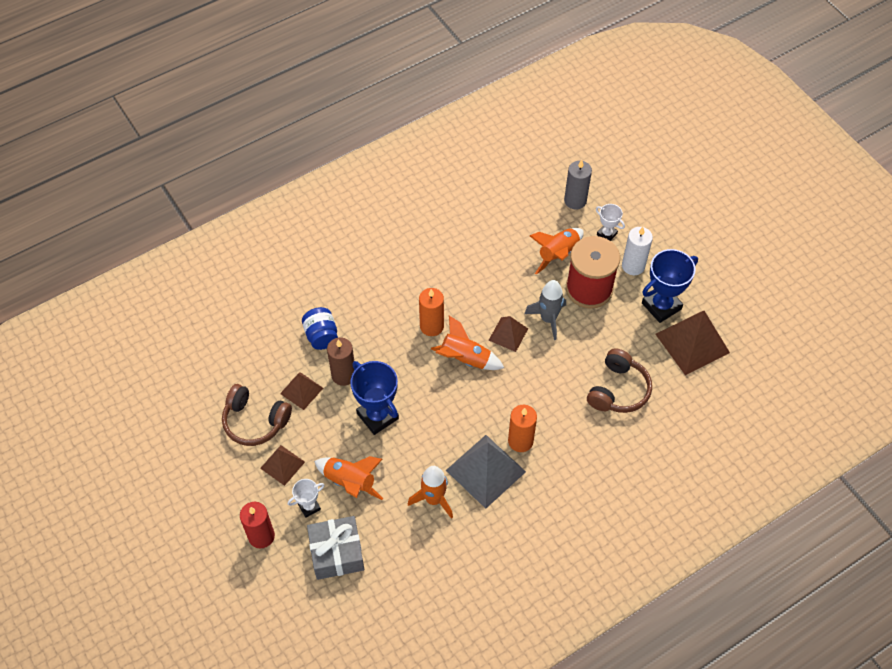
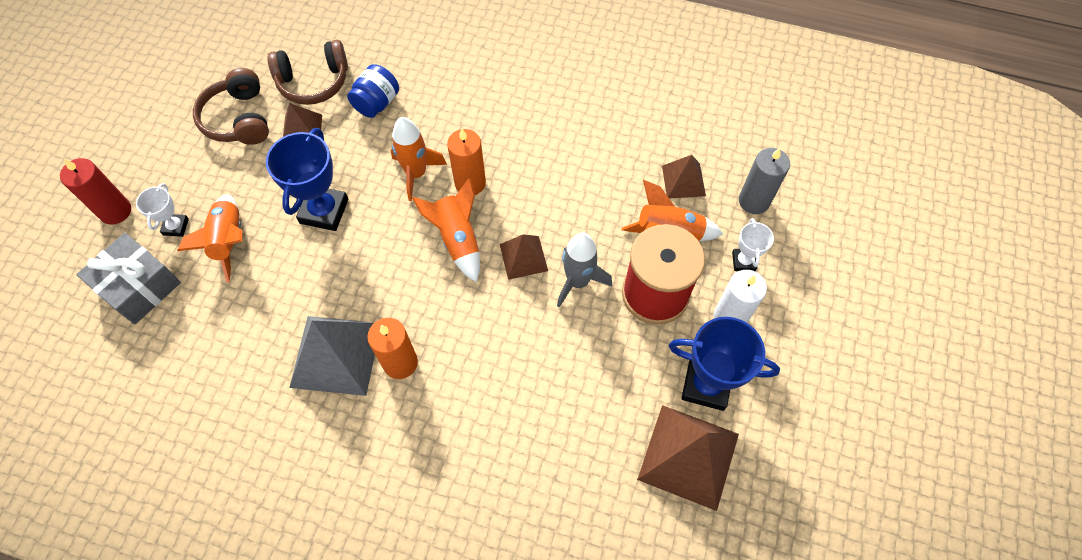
camera: 50 degrees right, 5 degrees up
(282, 465) = (207, 173): brown pyramid -> brown pyramid (683, 180)
(309, 507) = (176, 227): white trophy -> white trophy turned 75 degrees clockwise
(343, 375) = (348, 151): brown candle -> none
(434, 499) = (264, 329): orange rocket -> orange rocket (416, 173)
(618, 390) = (551, 418): brown headphones -> brown headphones (313, 82)

